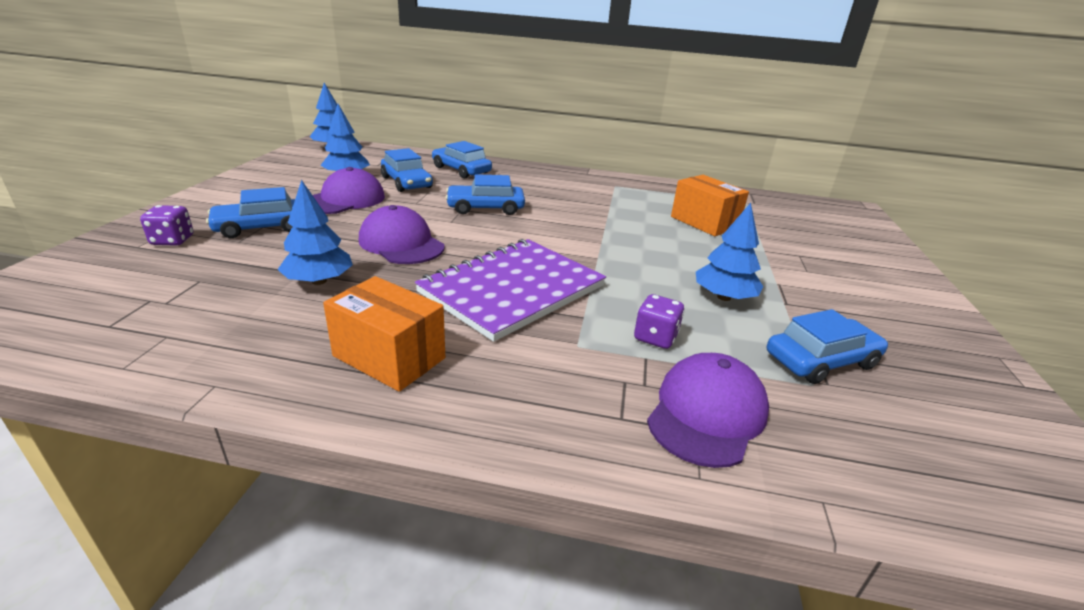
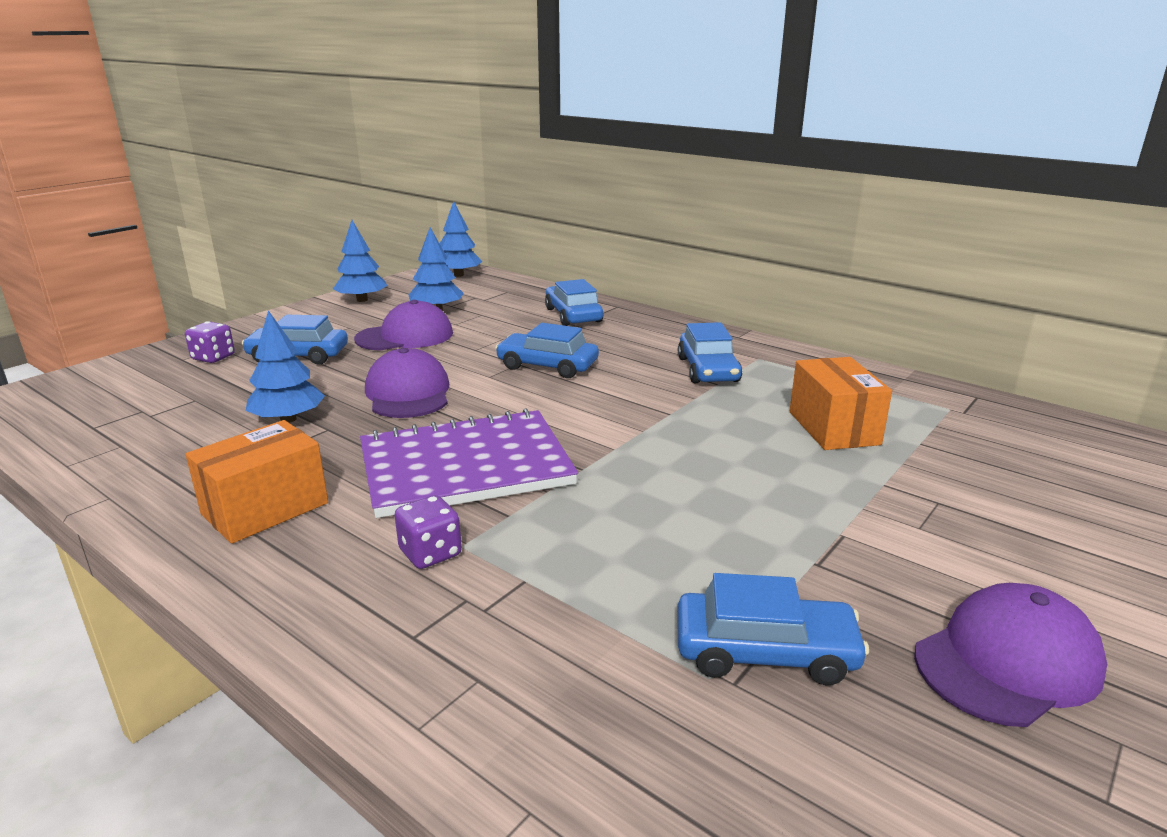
camera: 30 degrees right, 5 degrees down
(389, 357) = (265, 508): orange box -> orange box turned 75 degrees clockwise
(406, 182) = (492, 324): blue car -> blue car (708, 369)
(655, 337) = (565, 560): purple dice -> purple dice (430, 553)
(707, 413) = (516, 664): purple cap -> purple cap (1007, 661)
(723, 297) = (727, 534): blue tree -> blue tree (362, 300)

